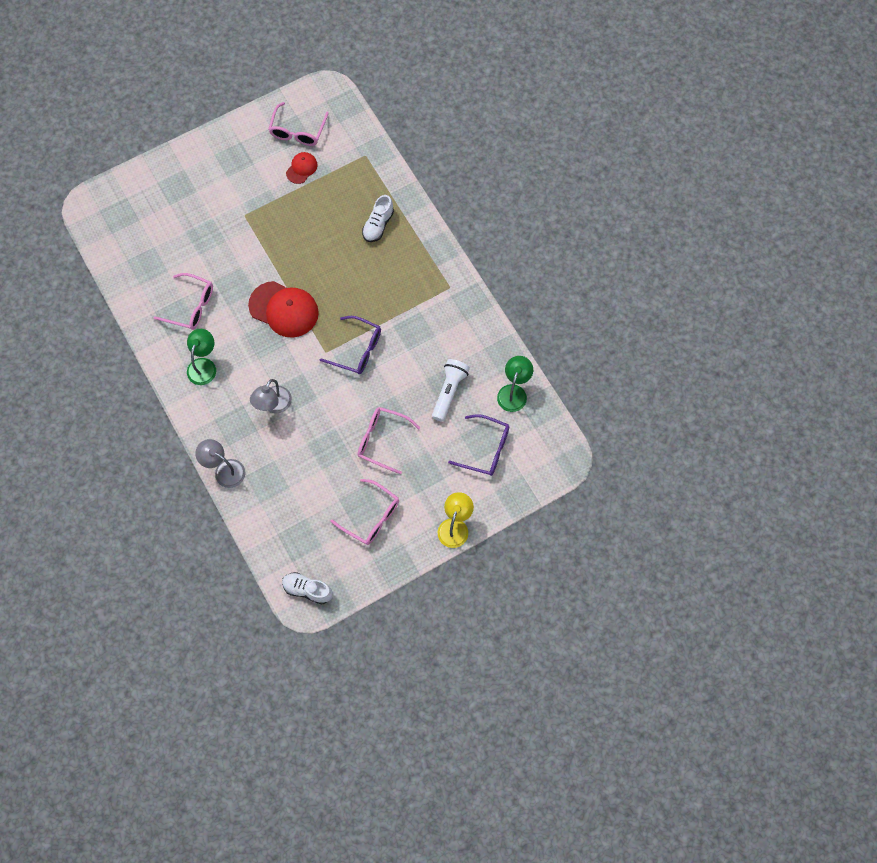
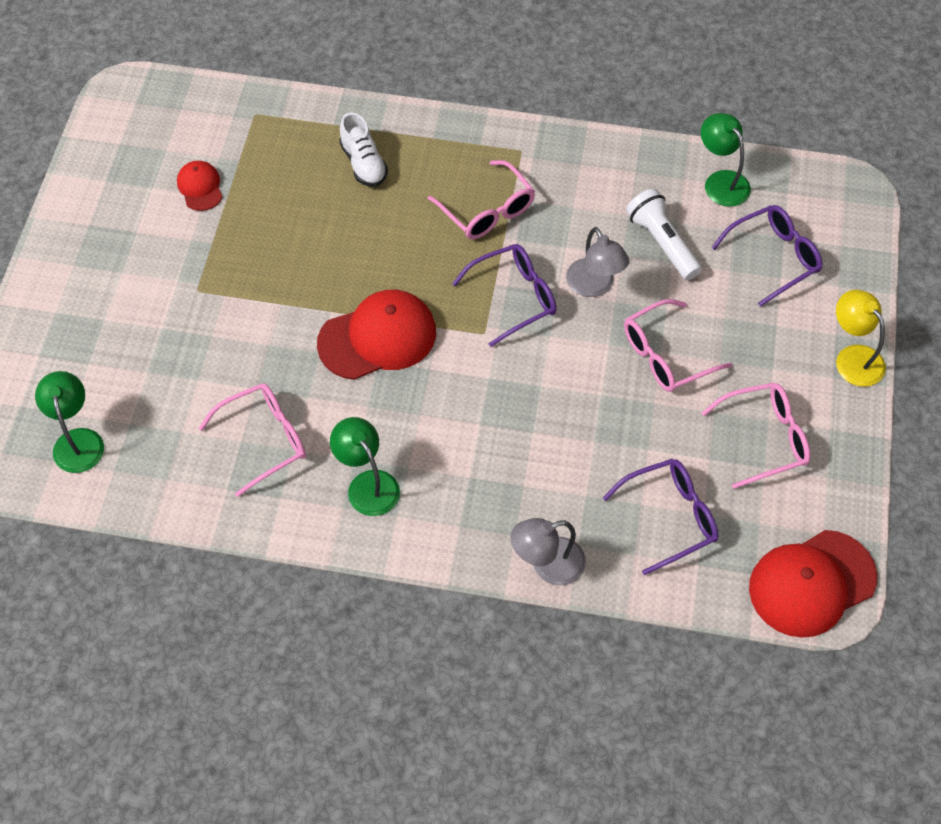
camera: 50 degrees left, 10 degrees down
(128, 234) = (77, 440): none -> green lamp
(273, 405) = (504, 442): grey lamp -> grey lamp (594, 286)
(292, 504) = (670, 517): none -> purple glasses
(297, 131) = (144, 157): pink glasses -> pink glasses (487, 211)
(307, 590) = (811, 583): white shoe -> red cap

